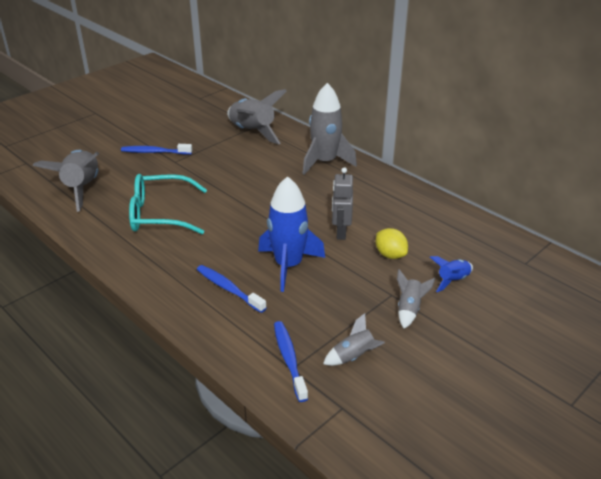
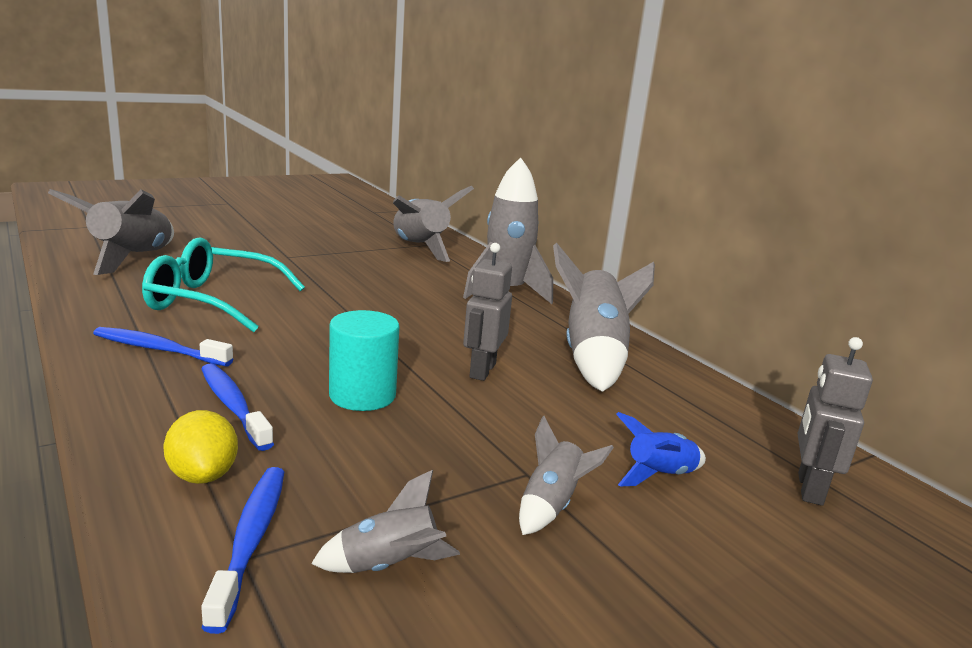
camera: 10 degrees right, 15 degrees down
(155, 152) = (268, 244): blue toothbrush -> blue toothbrush (159, 349)
(288, 265) = (362, 395): blue rocket -> turquoise cylinder
(390, 255) = (554, 415): yellow lemon -> yellow lemon (203, 475)
(395, 207) = (593, 357): none -> grey rocket
(522, 271) = (809, 489): none -> grey robot

